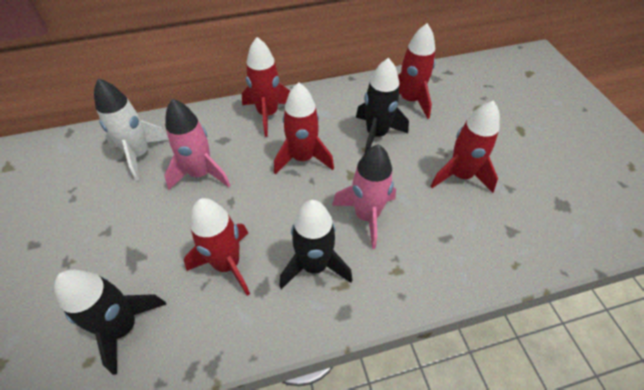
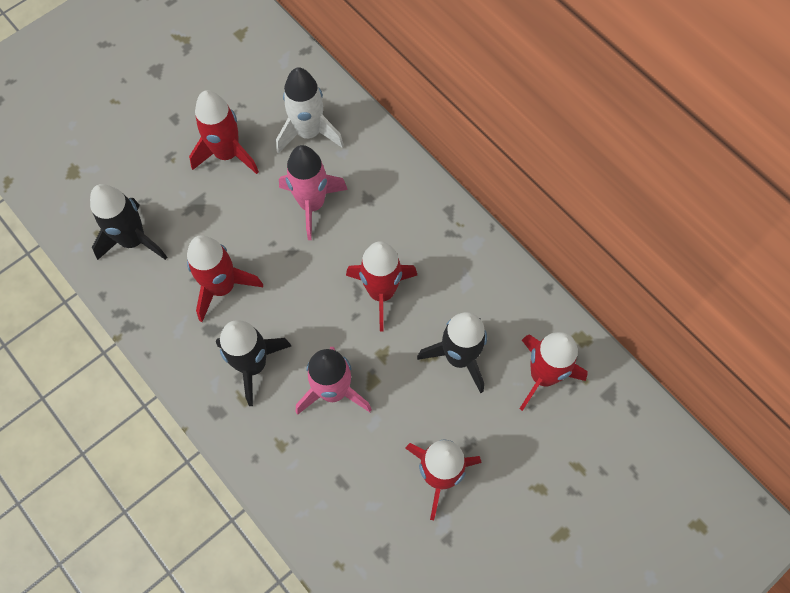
camera: 65 degrees right, 15 degrees up
(268, 114) = (430, 223): red rocket -> red rocket (227, 154)

